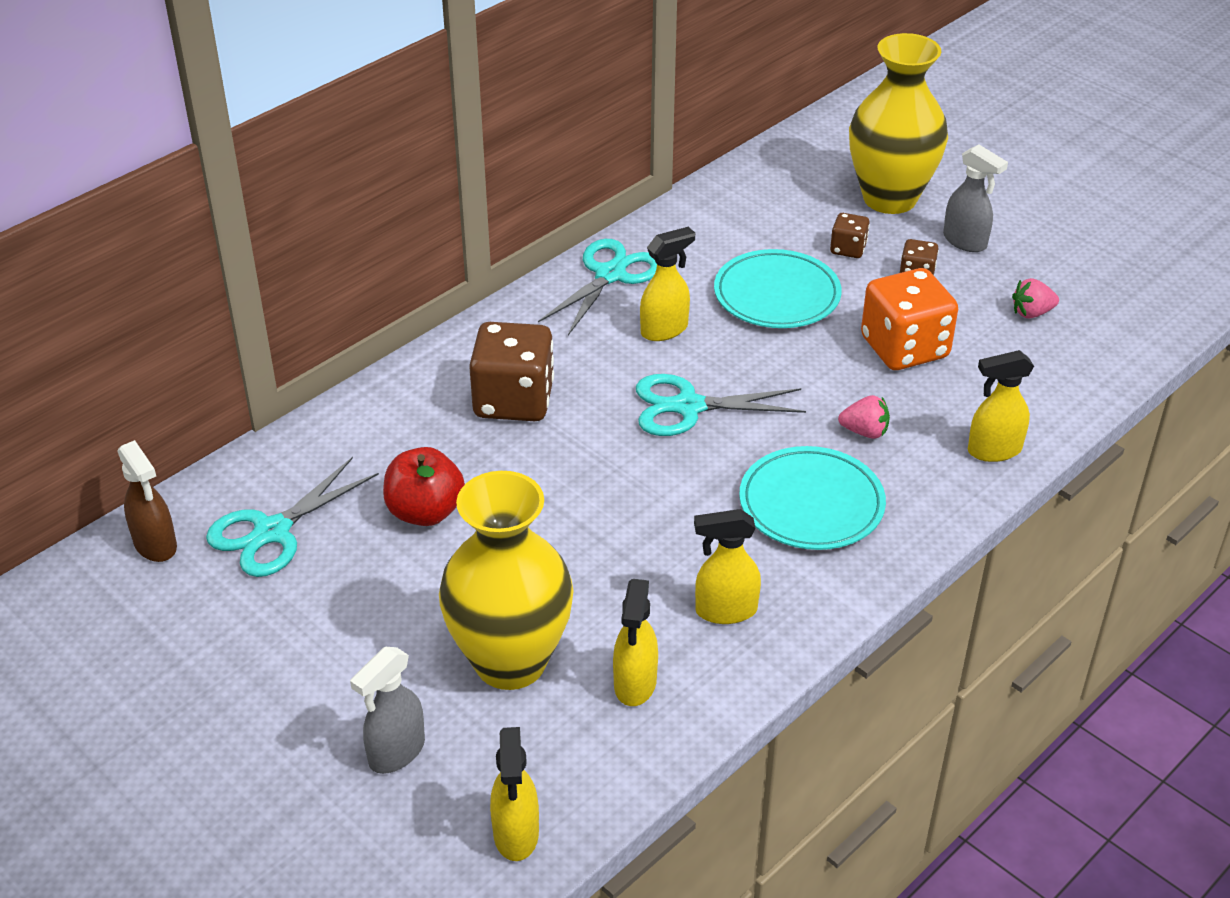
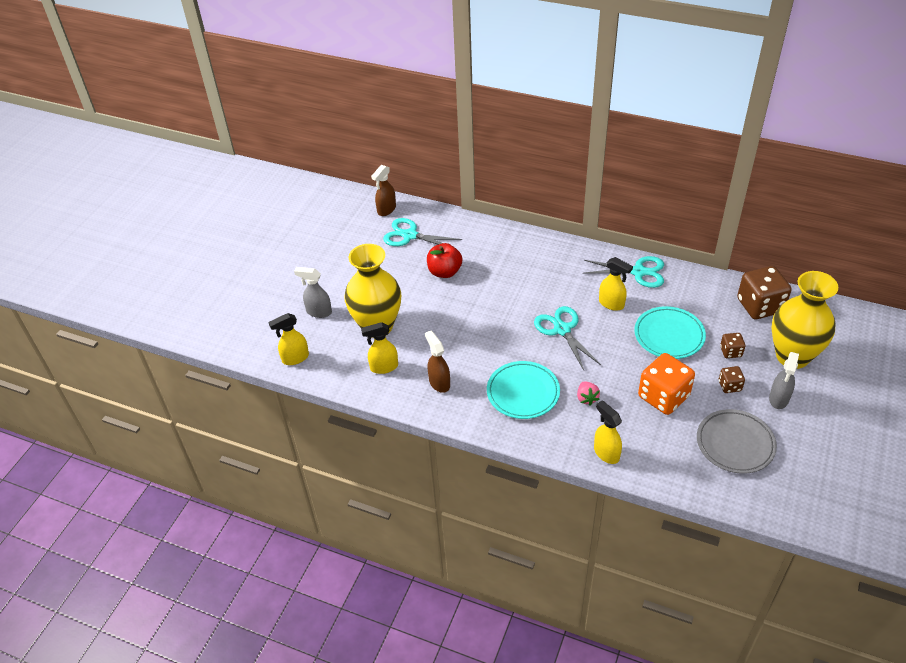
camera: 70 degrees right, 5 degrees up
(513, 400) = (528, 272): brown dice -> brown dice (760, 306)
(725, 611) = (439, 382): yellow spray bottle -> brown spray bottle
(1031, 313) = (735, 444): pink strawberry -> grey plate

